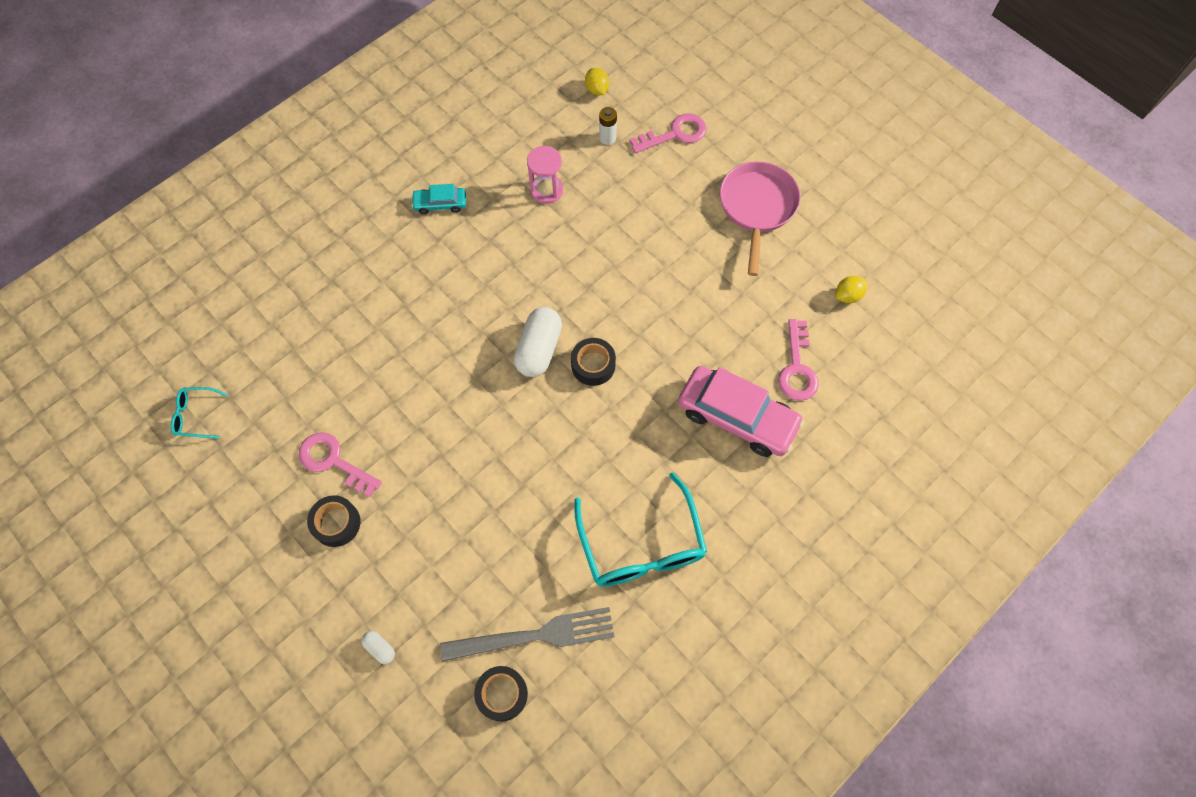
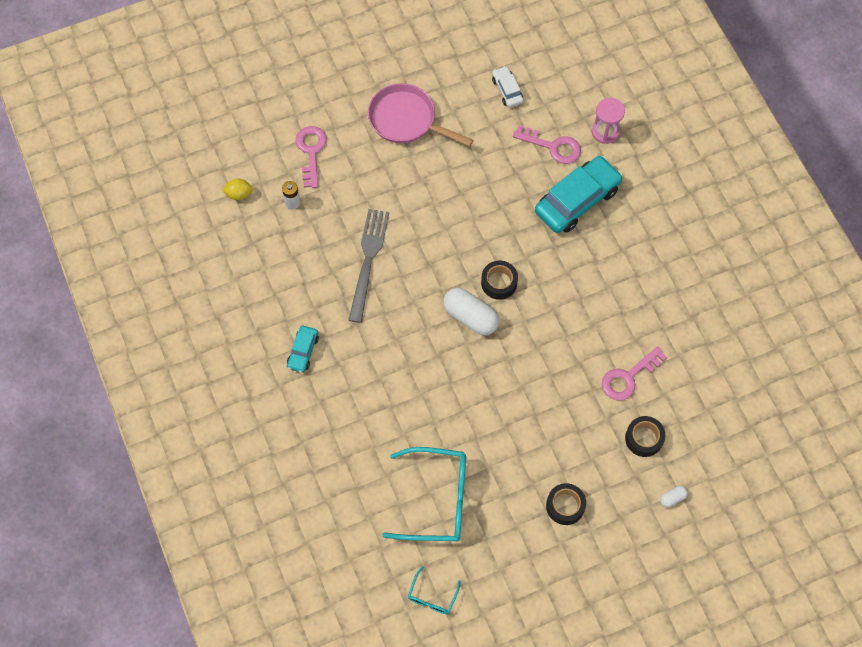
camera: 70 degrees left, 0 degrees up
(333, 461) = (512, 496): pink key -> pink key (628, 377)
(502, 694) = (730, 424): black tape -> black tape (644, 438)
(536, 635) = (695, 388): grey fork -> grey fork (368, 259)
(546, 190) = (324, 265): pink hourglass -> pink hourglass (605, 131)
(641, 545) = (653, 298): turquoise glasses -> turquoise glasses (437, 500)
(737, 417) = (577, 200): pink car -> turquoise car
(848, 296) = (507, 90): yellow lemon -> white car

